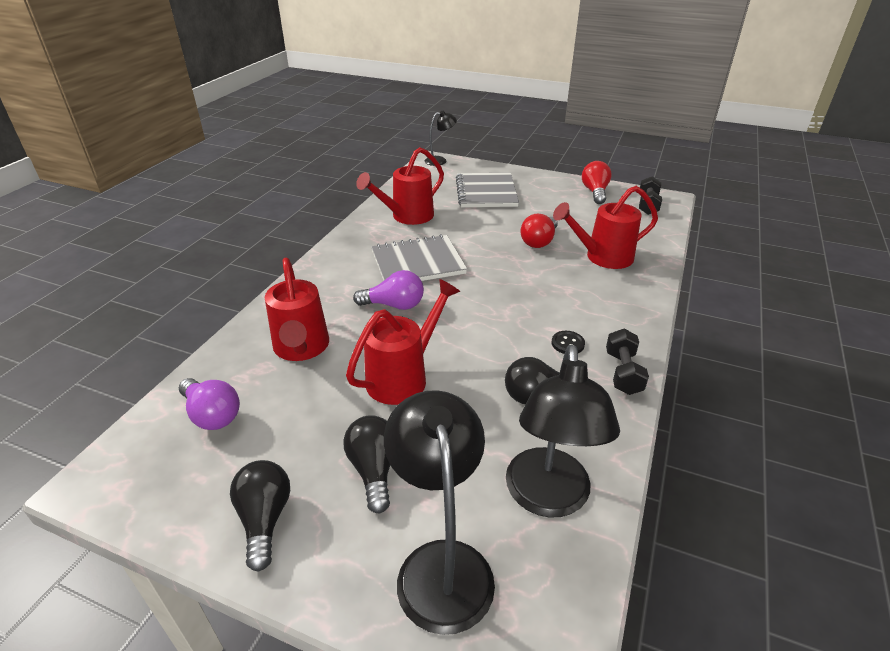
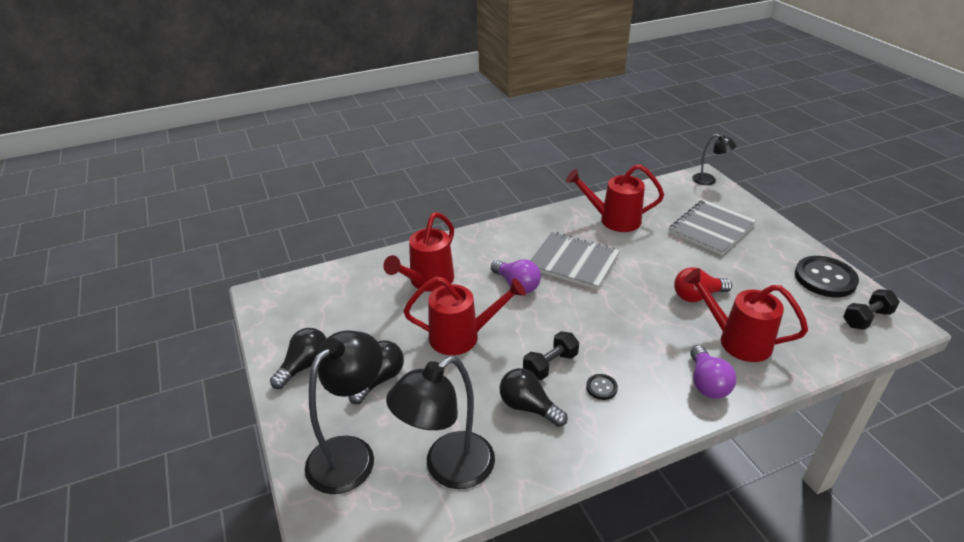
camera: 45 degrees right, 0 degrees up
(212, 415) = (342, 293): purple light bulb -> purple light bulb (707, 383)
(595, 192) = (825, 278): red light bulb -> black button
(623, 373) = (613, 435): black dumbbell -> black dumbbell (550, 365)

